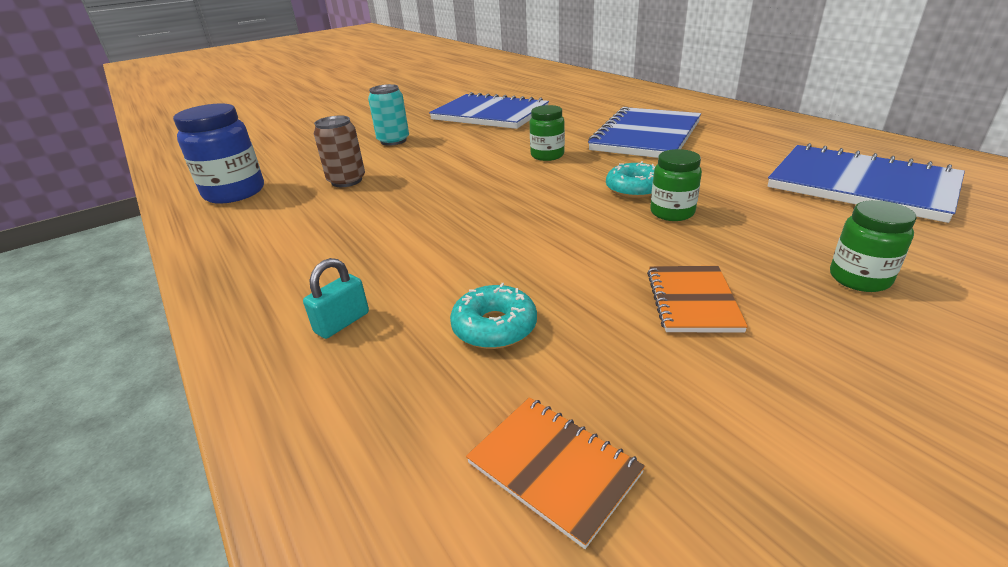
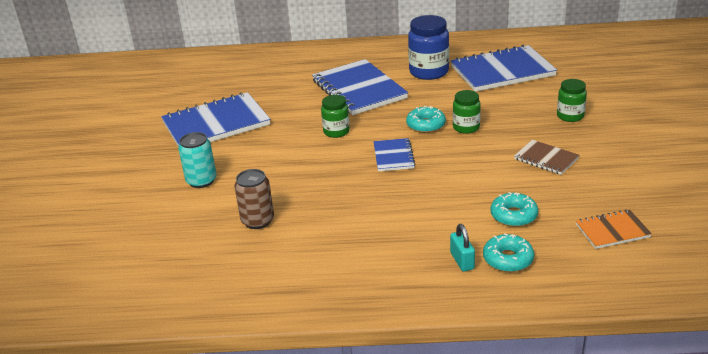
camera: 55 degrees left, 0 degrees up
(234, 193) = (199, 280): blue jar -> blue jar (429, 72)
(370, 363) = (508, 259): none -> turquoise donut
(539, 196) = (393, 156): none -> blue notebook
(692, 301) = (546, 159): orange notebook -> brown notebook

